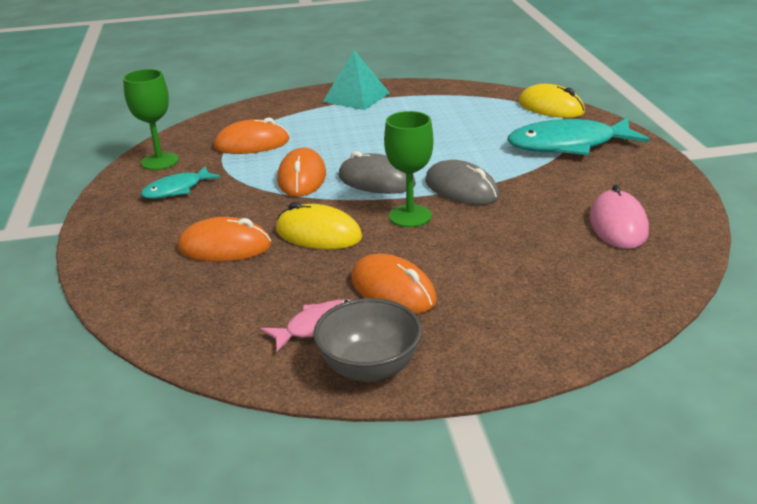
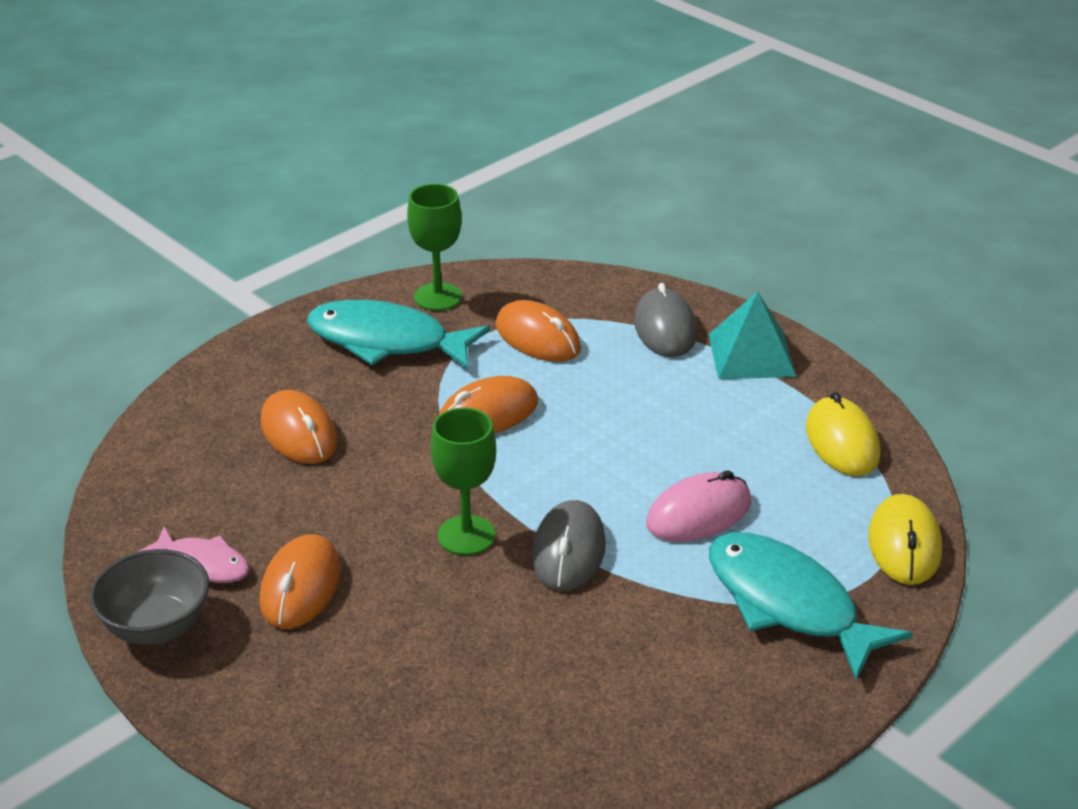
camera: 55 degrees right, 5 degrees up
(176, 189) = (386, 341): turquoise fish -> turquoise fish, size x1.82
(318, 234) = (373, 484): yellow mouse -> yellow mouse (842, 442)
(376, 181) = (530, 473): grey mouse -> grey mouse (665, 328)
(618, 225) = (587, 722): pink mouse -> pink mouse (698, 513)

